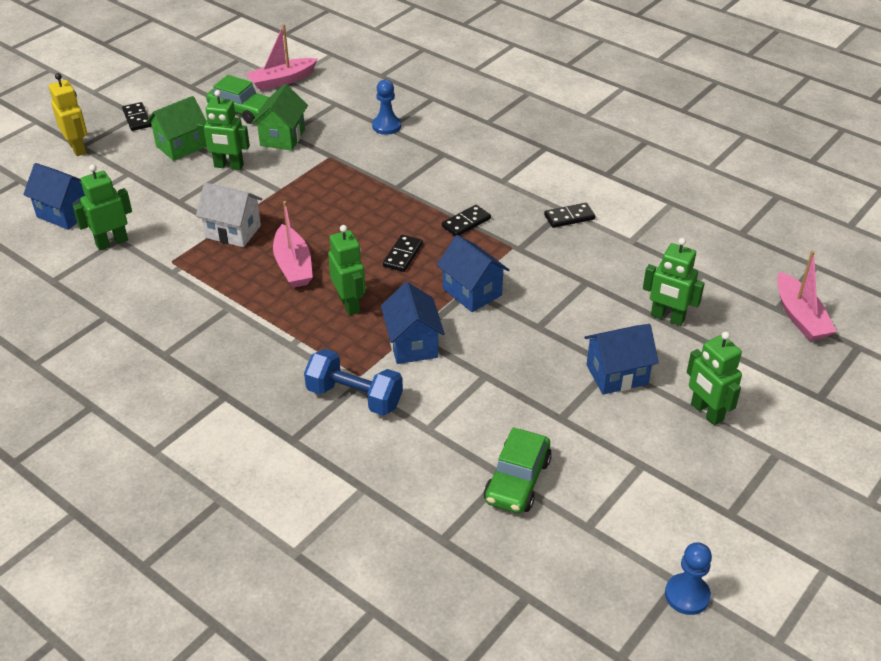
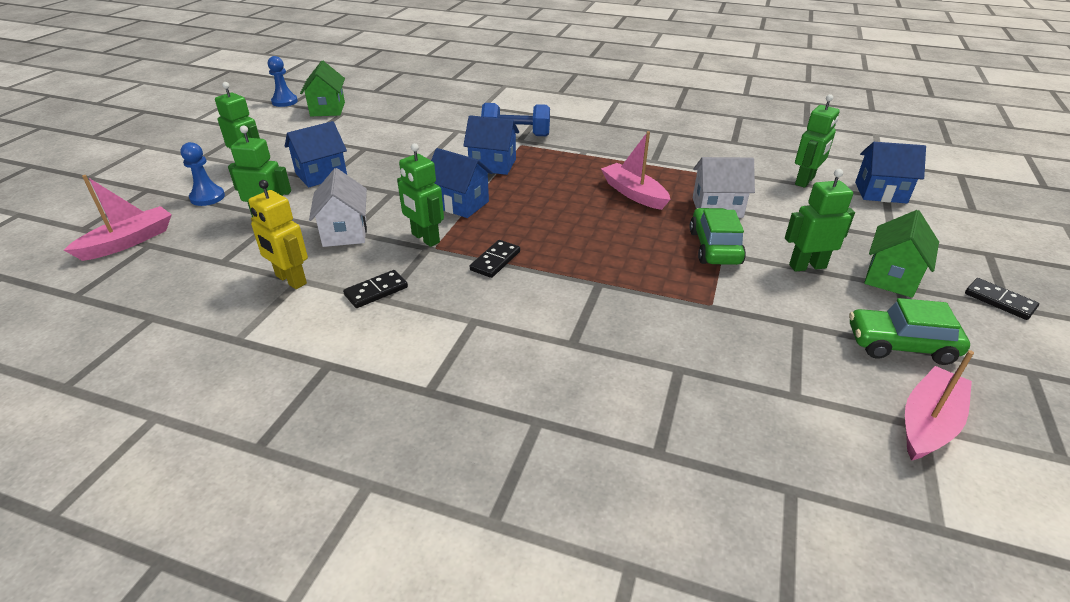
camera: 160 degrees right, 5 degrees down
(77, 148) = (987, 250): yellow robot -> yellow robot (290, 280)
(282, 137) = (797, 317): green house -> green house (327, 109)
(349, 304) = (561, 178): green robot -> green robot (425, 238)
(386, 126) = (683, 370): blue pawn -> blue pawn (207, 197)
(403, 255) = (542, 219): black domino -> none
(412, 344) = (492, 165): blue house -> blue house turned 45 degrees counterclockwise
(517, 481) = (389, 121): green car -> green car (714, 247)
(592, 282) = (345, 232): none -> white house
(800, 317) = (128, 242): pink boat -> pink boat turned 75 degrees clockwise

